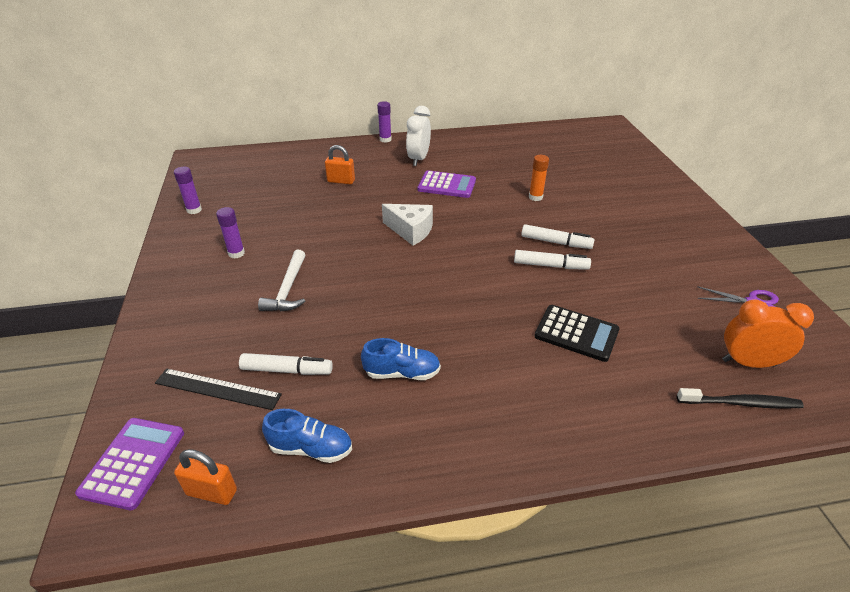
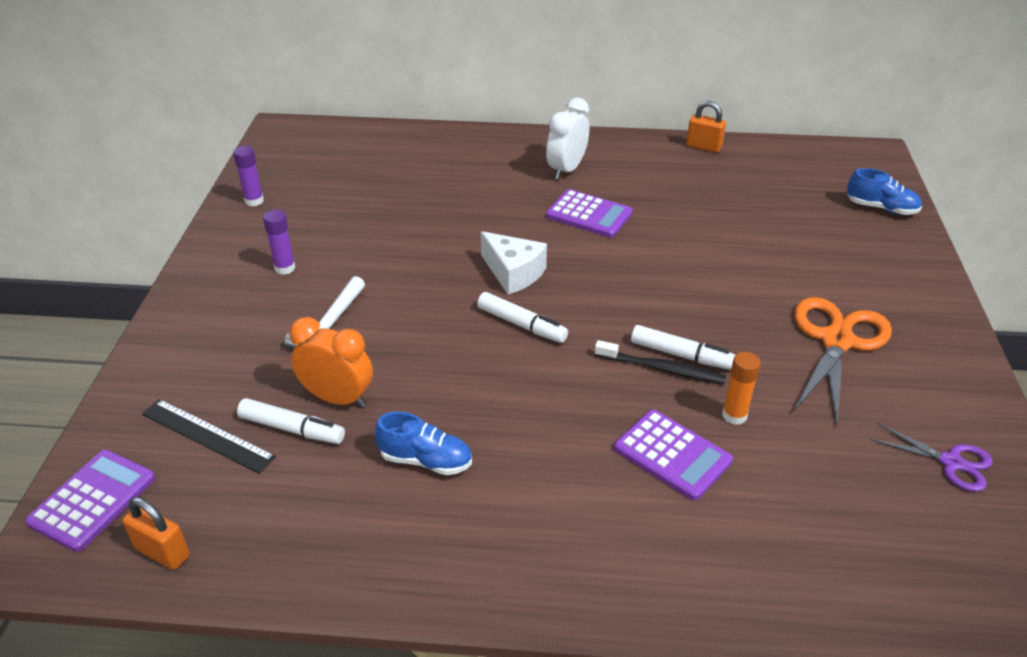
camera: 15 degrees right, 0 degrees up
(311, 448) = (286, 528): blue shoe -> blue shoe (881, 208)
(341, 181) = (450, 187): orange padlock -> orange padlock (703, 147)
(385, 139) = (533, 134): purple glue stick -> none
(535, 197) = (706, 251): orange glue stick -> orange glue stick (734, 415)
(556, 242) = (704, 323): white marker -> white marker (521, 325)
(576, 333) = (672, 455): black calculator -> purple calculator
(645, 240) = (836, 341): none -> orange scissors
(740, 403) = (853, 594): black toothbrush -> black toothbrush (661, 369)
(748, 363) = (896, 544): orange clock -> orange clock (337, 398)

